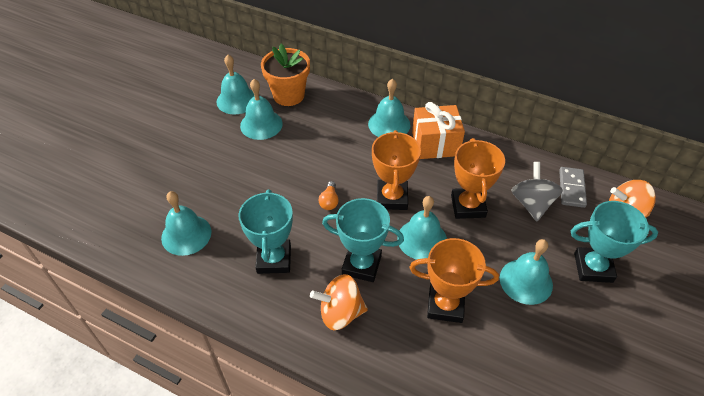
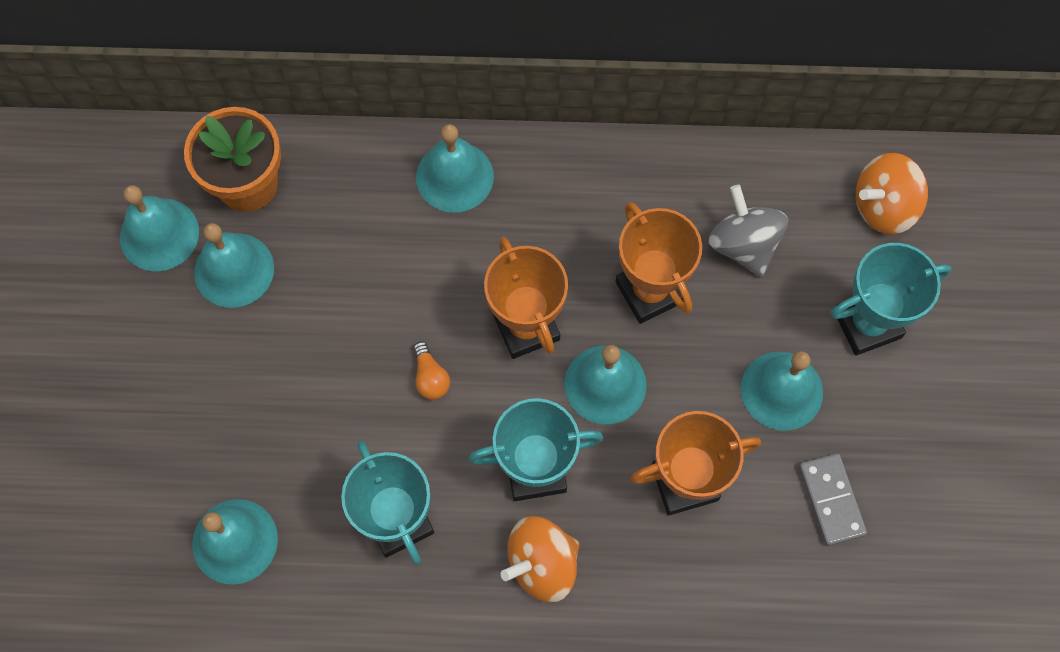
camera: 25 degrees left, 20 degrees up
(435, 144) = (549, 187): orange gift -> none
(572, 188) = (793, 188): grey domino -> grey domino (831, 500)

